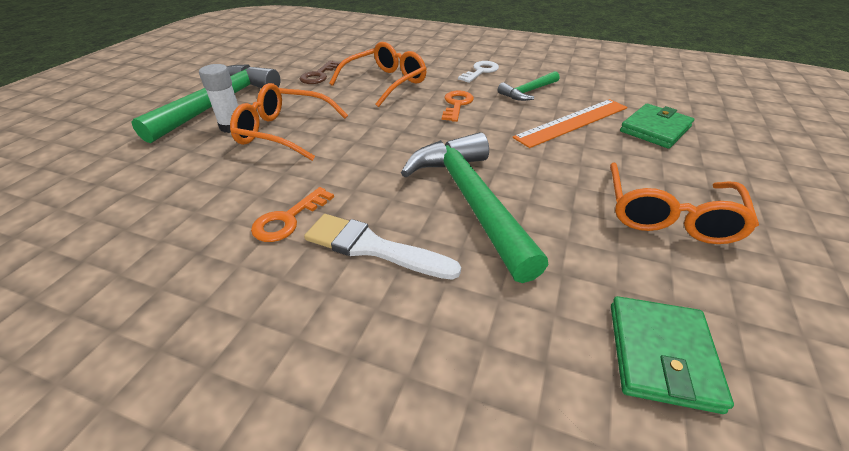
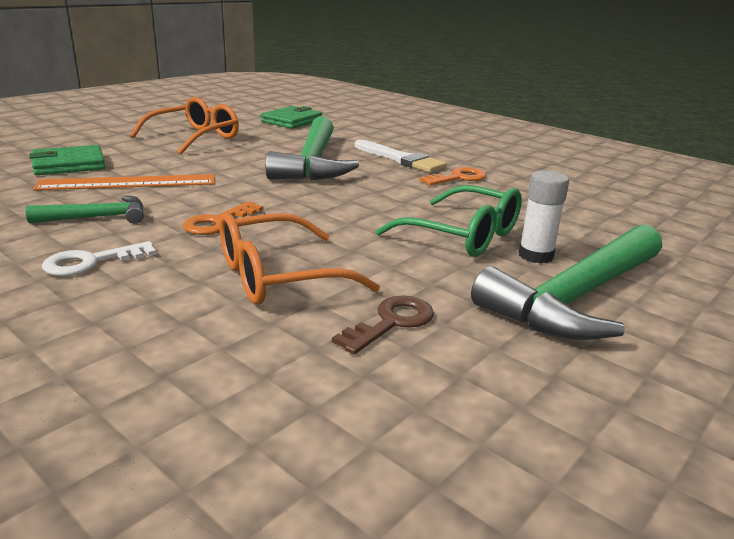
camera: 160 degrees left, 15 degrees down
(284, 132) = (463, 235): orange glasses -> green glasses

